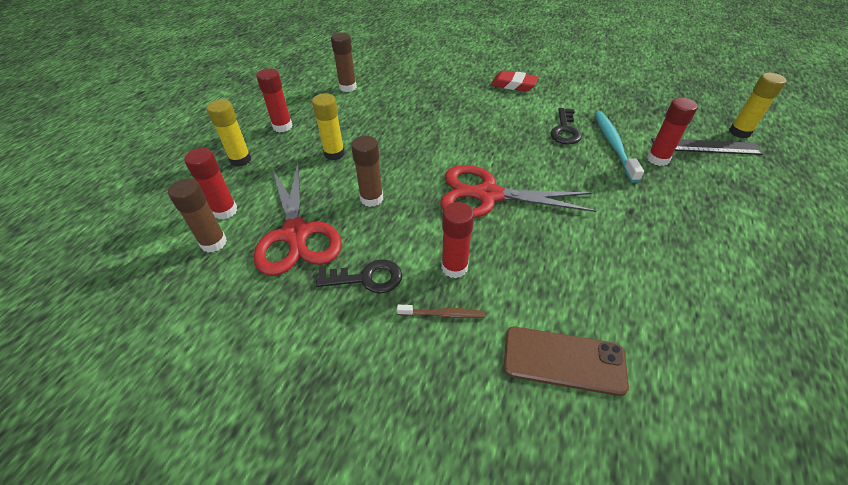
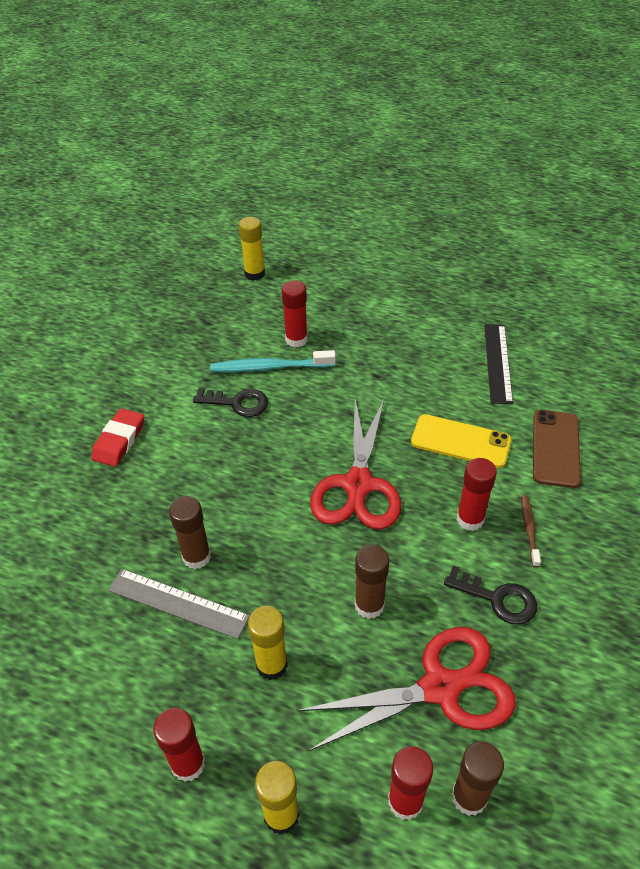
camera: 90 degrees left, 0 degrees up
(348, 87) = (74, 670): brown glue stick -> brown glue stick (196, 557)
(367, 278) = (498, 599): black key -> black key turned 120 degrees clockwise
(385, 116) = (178, 603): none -> grey ruler
(554, 269) = (460, 441): none -> yellow phone
(705, 147) = (277, 302): black ruler -> black ruler (498, 362)

